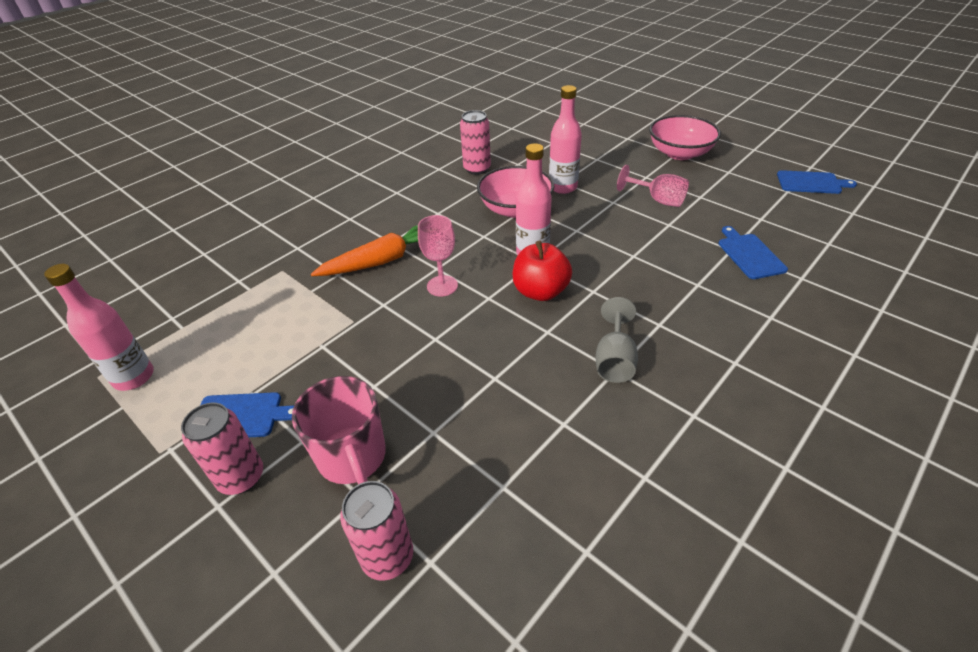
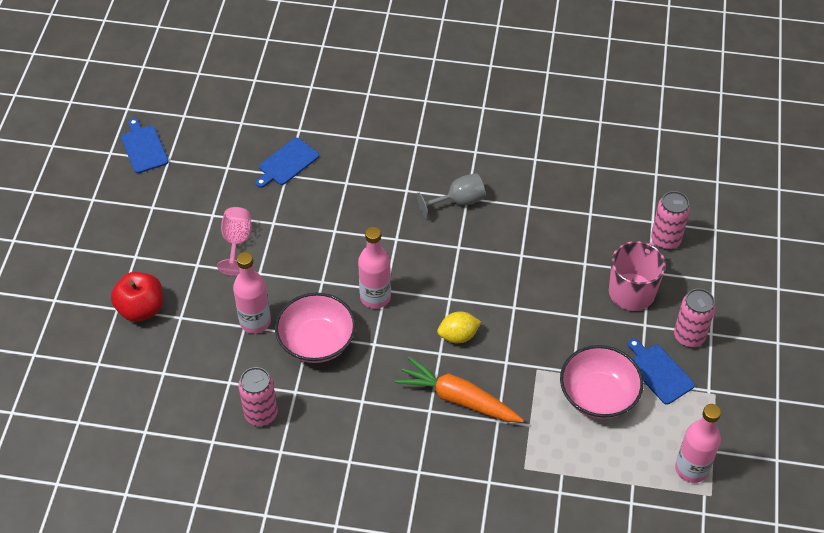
camera: 125 degrees left, 10 degrees up
(442, 286) = (458, 336): pink goblet -> yellow lemon
(540, 291) = (419, 269): red apple -> red apple (141, 309)
(679, 153) = (132, 253): pink bowl -> pink bowl (598, 395)

